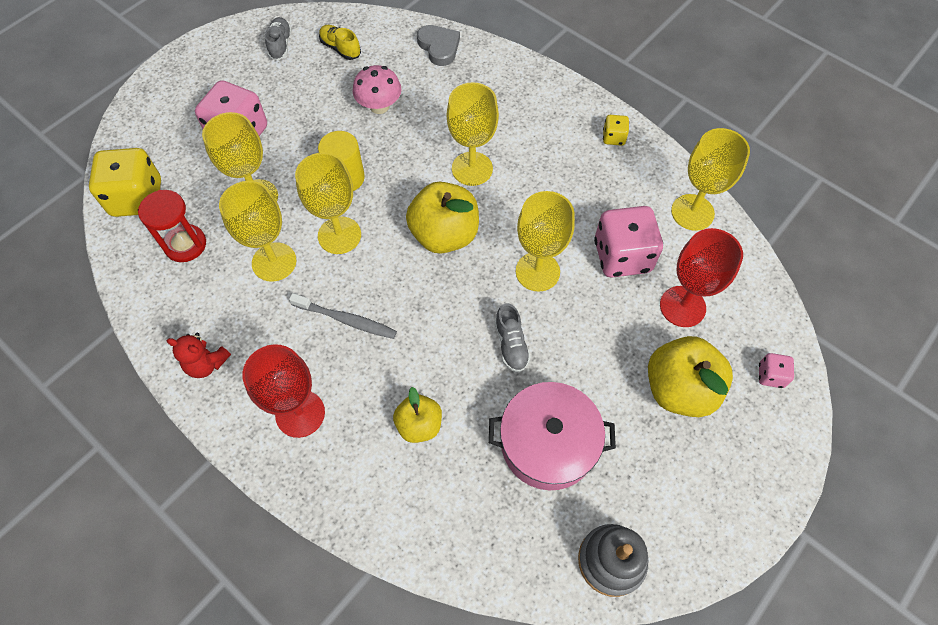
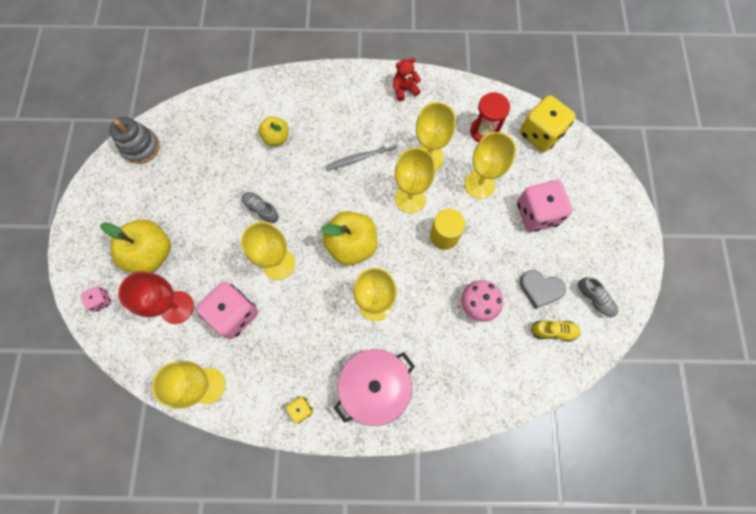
camera: 140 degrees right, 10 degrees up
(300, 413) = (338, 102): red goblet -> none
(439, 47) = (490, 392): grey heart -> grey heart (540, 289)
(548, 443) = (205, 175): pink pot -> pink pot (375, 387)

